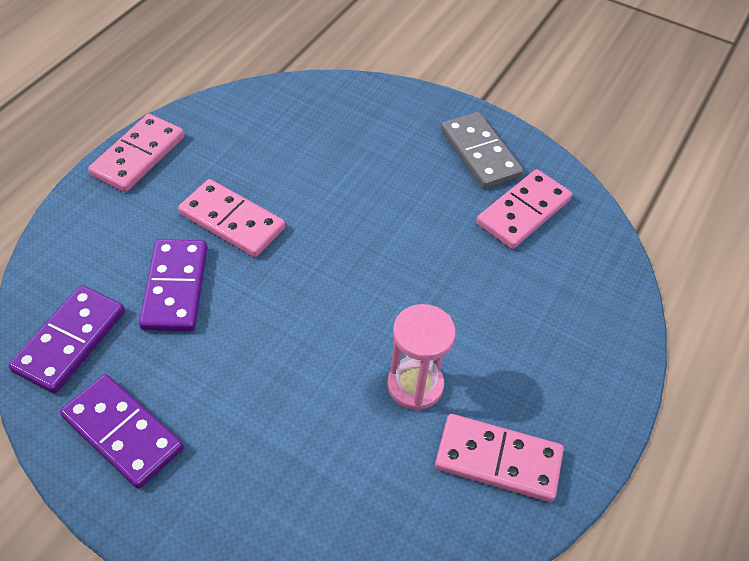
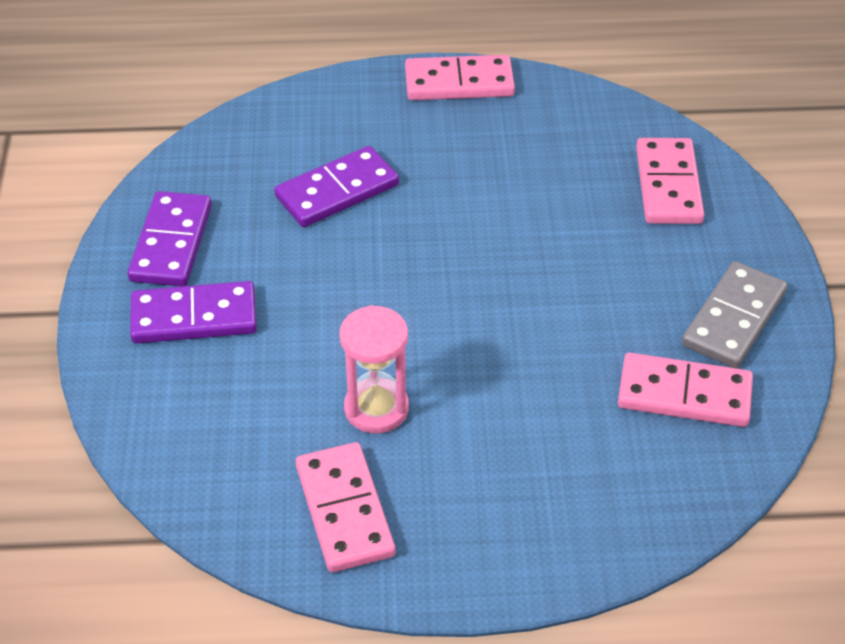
camera: 60 degrees right, 5 degrees down
(70, 341) = (228, 162): purple domino -> purple domino (194, 317)
(232, 221) = (446, 184): pink domino -> pink domino (668, 185)

